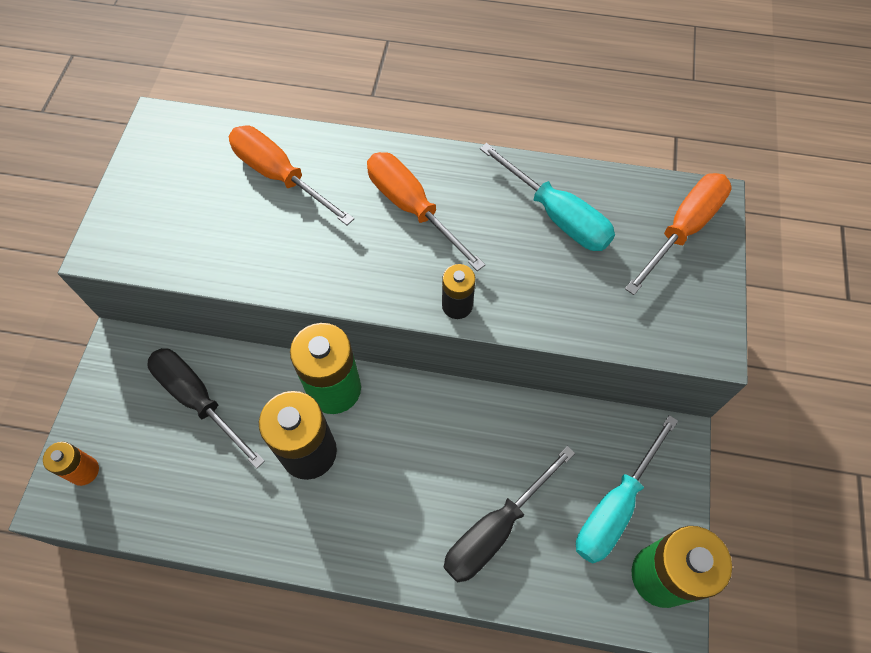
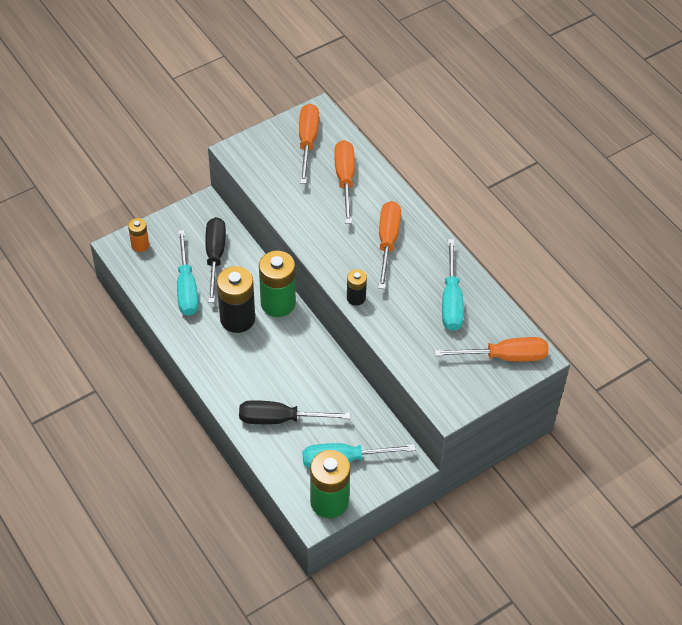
camera: 45 degrees right, 10 degrees down
(184, 167) = (307, 142): none -> orange screwdriver
(204, 471) = (187, 287): none -> turquoise screwdriver

